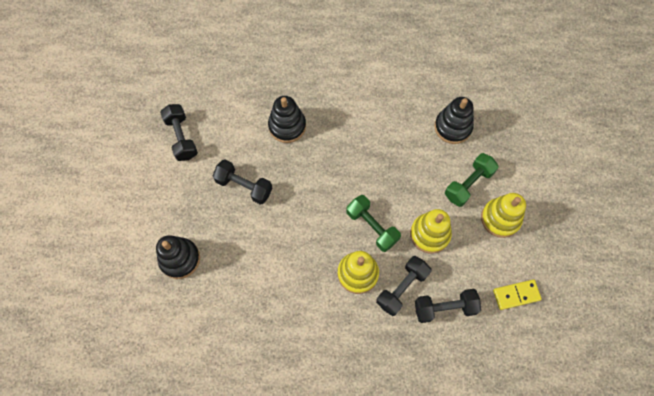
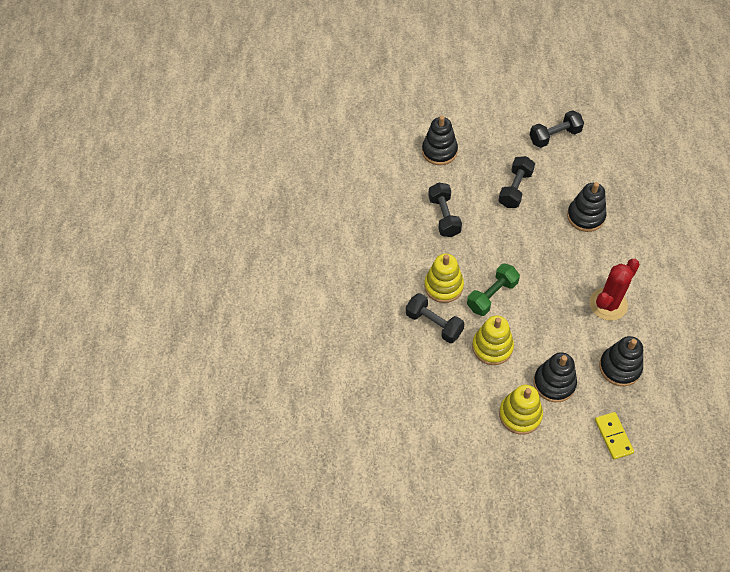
camera: 90 degrees right, 10 degrees down
(387, 124) = (608, 304): none -> red cactus
(444, 308) = (419, 361): black dumbbell -> black dumbbell (444, 216)
(468, 184) = (554, 383): green dumbbell -> black stacking toy
(516, 295) = (439, 428): yellow domino -> yellow domino (613, 436)

